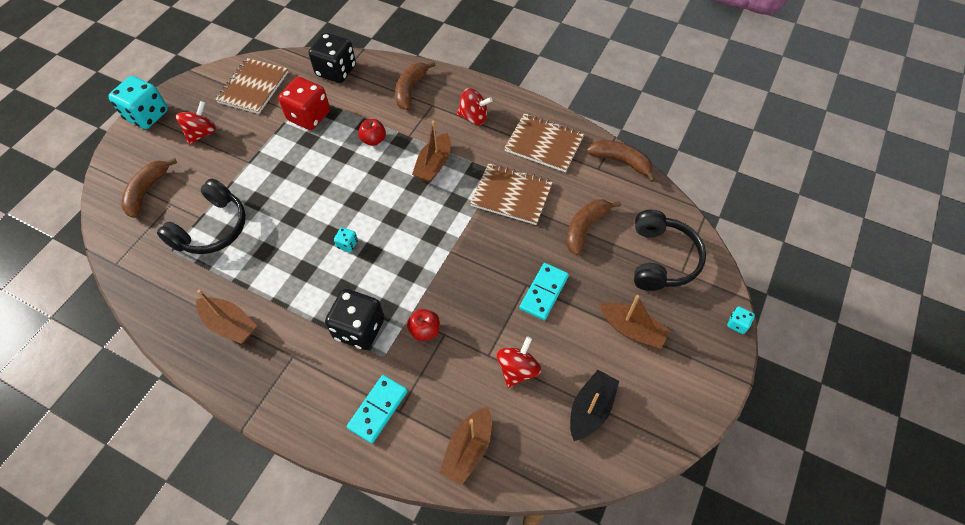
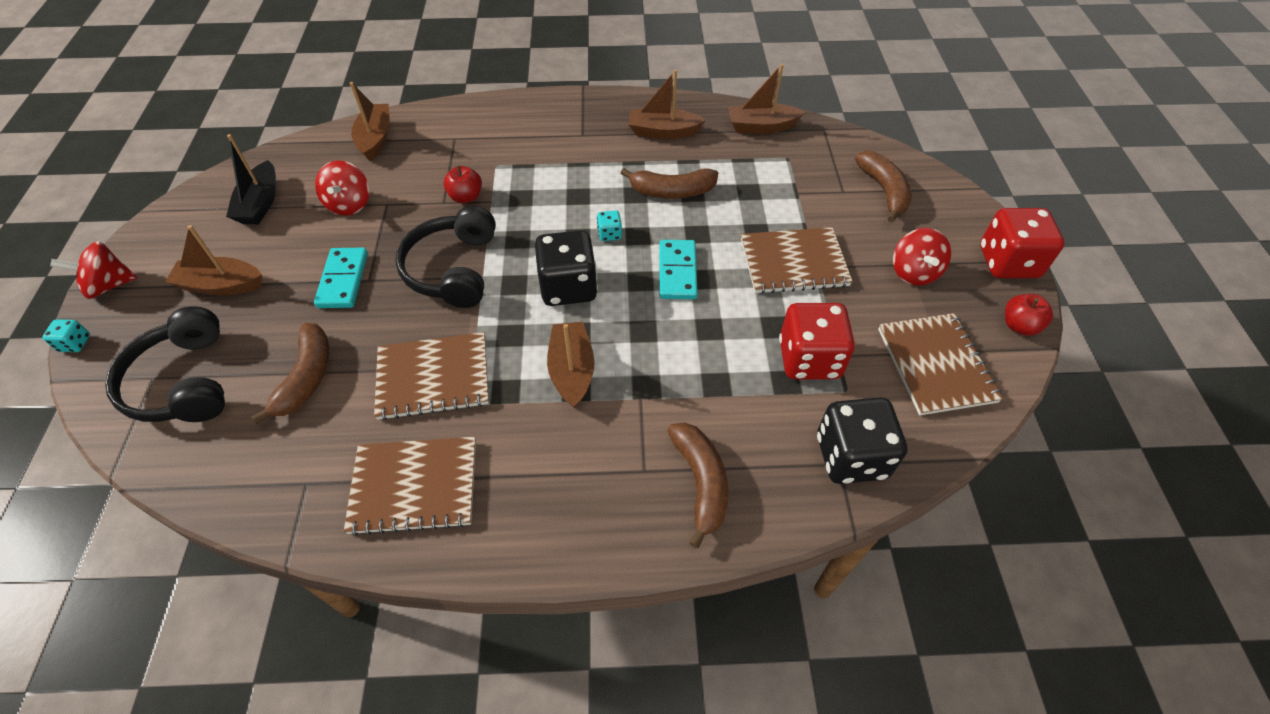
camera: 150 degrees right, 5 degrees down
(147, 115) = (1008, 262): turquoise dice -> red dice
(155, 290) = (761, 127): none -> brown boat
(212, 228) = (771, 189): black headphones -> black headphones (453, 269)
(258, 170) = (793, 262): none -> brown notebook
(359, 329) = (535, 174): black dice -> black dice (568, 287)
(373, 140) = (686, 367): red apple -> red apple (1019, 326)
(378, 409) = (474, 132): turquoise domino -> turquoise domino (677, 272)
(474, 117) = (559, 480): red spinning top -> red spinning top (109, 285)
(621, 161) = (266, 515): brown banana -> brown banana (672, 191)

